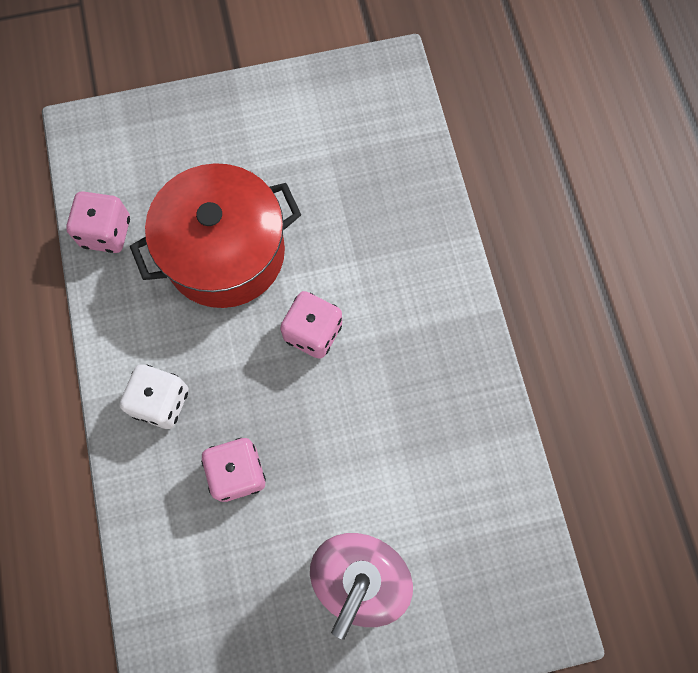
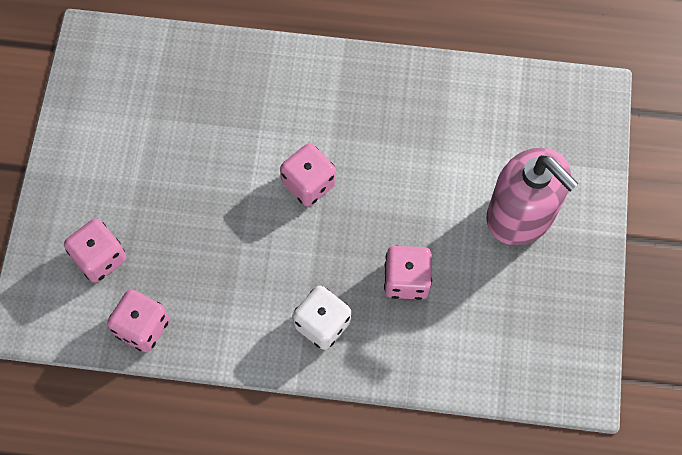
camera: 70 degrees left, 5 degrees down
(164, 167) = (100, 258): none -> pink dice
(225, 253) = (207, 231): red pot -> none

